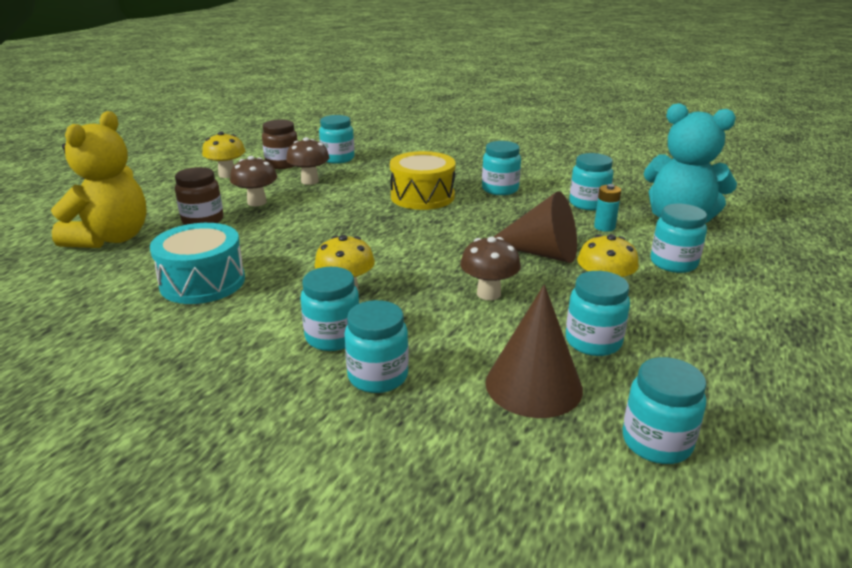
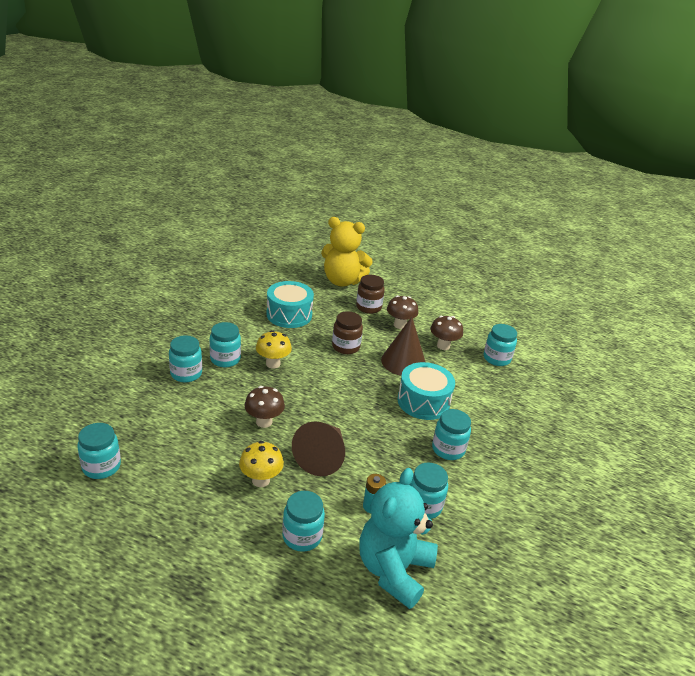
camera: 85 degrees right, 5 degrees up
(227, 174) = (447, 310): yellow mushroom -> none
(282, 164) = (475, 332): brown jar -> brown jar (346, 347)
(422, 196) = (423, 402): yellow drum -> turquoise drum
(533, 385) = (163, 428): brown cone -> brown cone (403, 362)
(593, 342) = (198, 461): turquoise jar -> none

